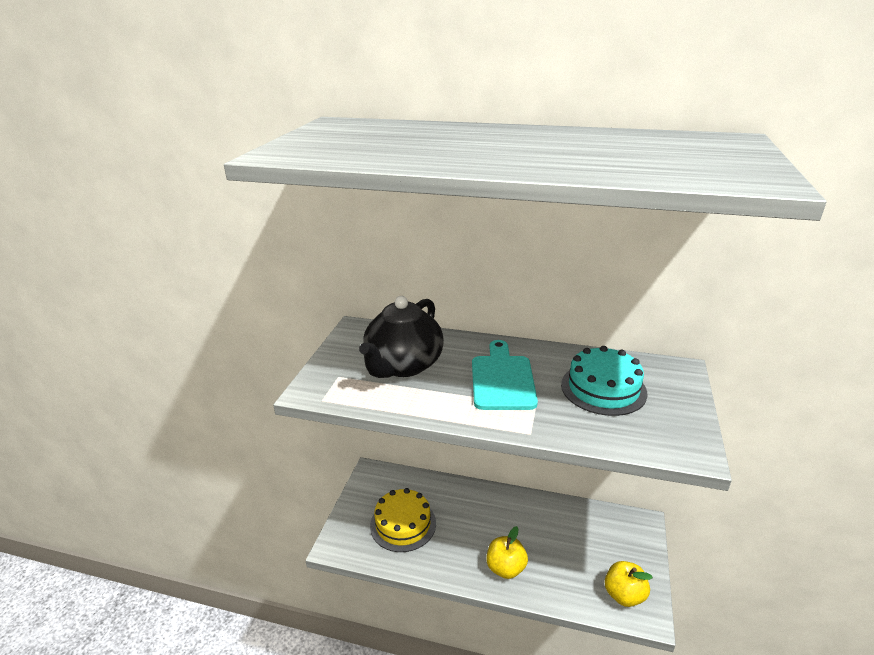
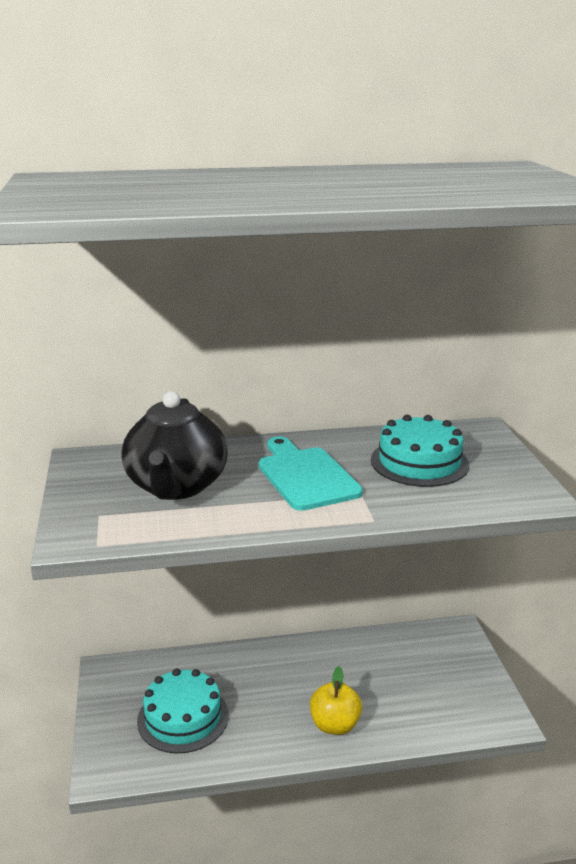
camera: 25 degrees left, 5 degrees down
(403, 524) = (183, 717): yellow cake -> turquoise cake
(624, 595) = (474, 709): yellow apple -> none

